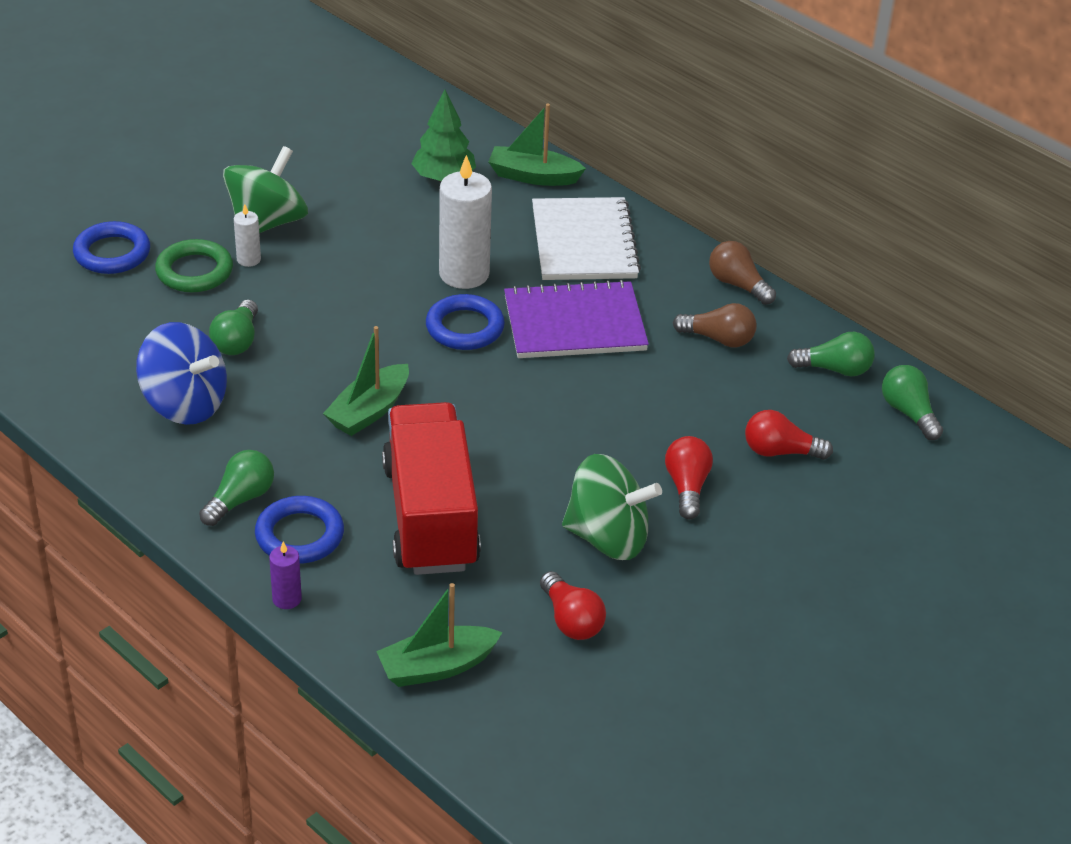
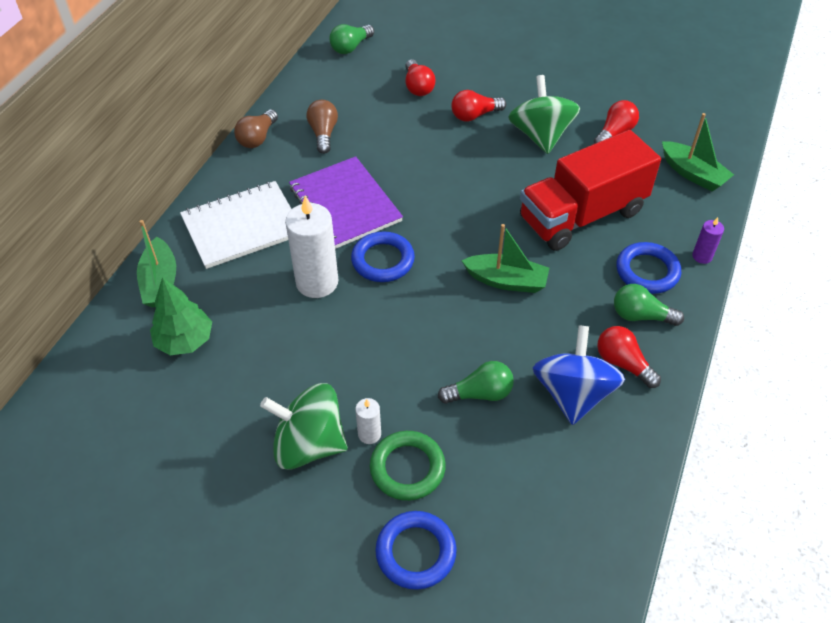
camera: 110 degrees left, 10 degrees up
(190, 456) = (623, 363): none -> red light bulb
(834, 369) = (326, 81): green light bulb -> none

